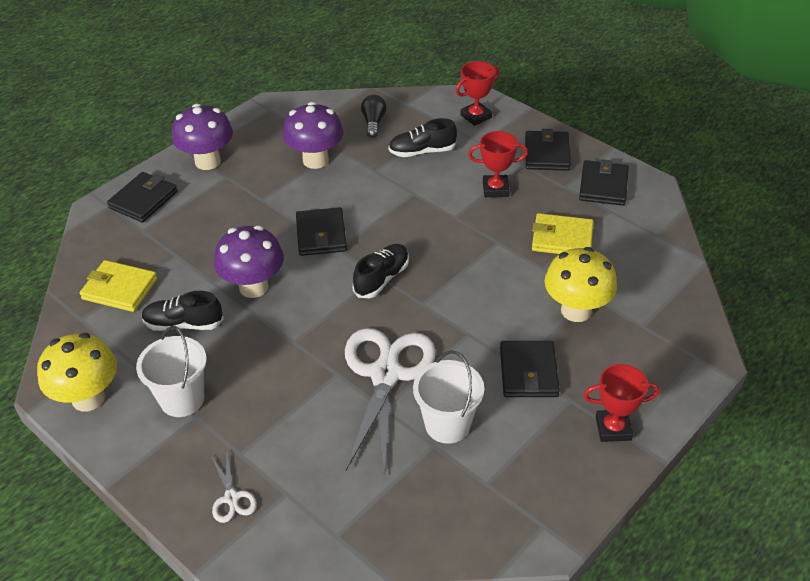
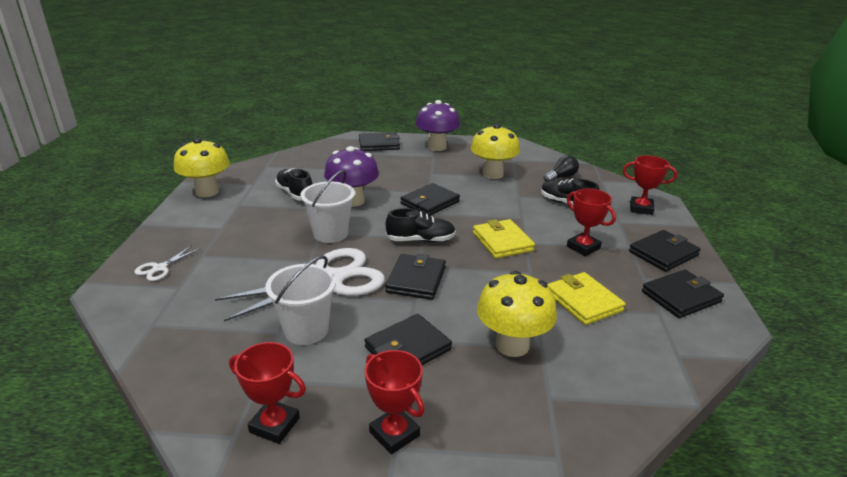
camera: 50 degrees right, 15 degrees down
(119, 289) = (301, 166): yellow wallet -> yellow wallet (502, 242)
(182, 399) = (232, 218): white bucket -> white bucket (330, 234)
(315, 160) = (493, 174): purple mushroom -> yellow mushroom
(441, 316) = (416, 280): none -> black wallet
(550, 495) = (274, 425): none -> red trophy

